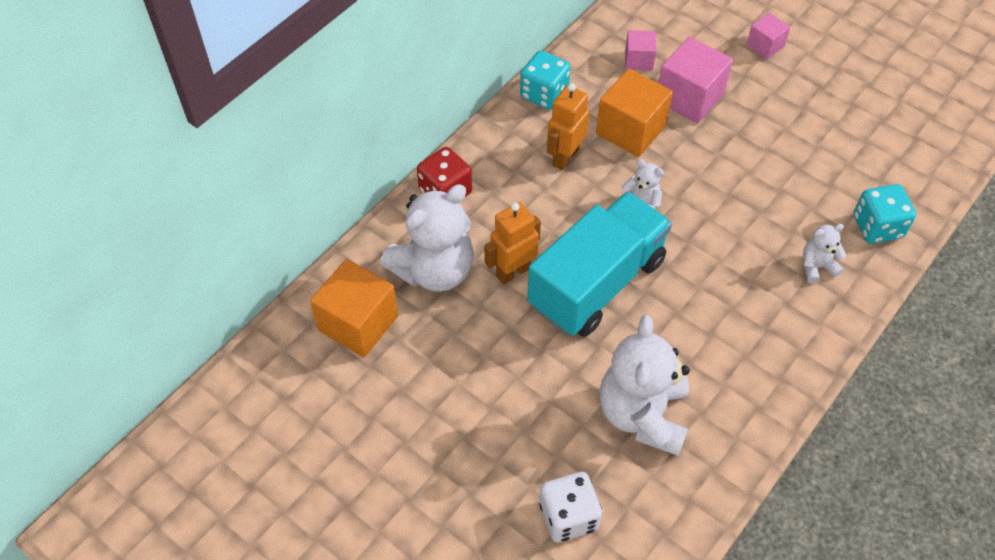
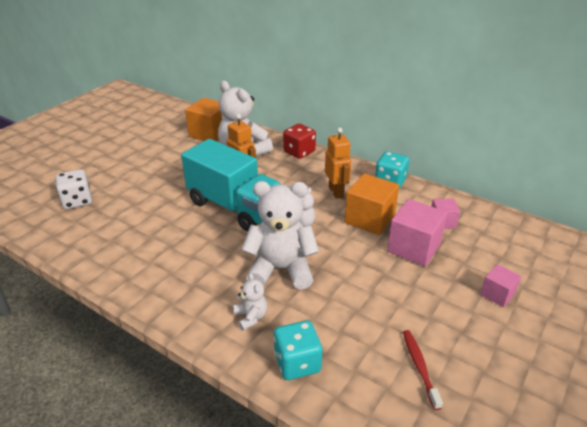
camera: 85 degrees right, 20 degrees down
(565, 157) = (336, 192): orange robot -> orange robot turned 45 degrees clockwise
(642, 414) = (135, 226): white teddy bear -> white teddy bear (281, 269)
(869, 129) = (419, 367): none -> red toothbrush

